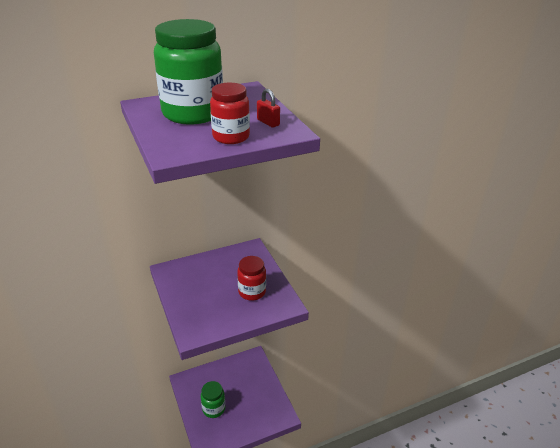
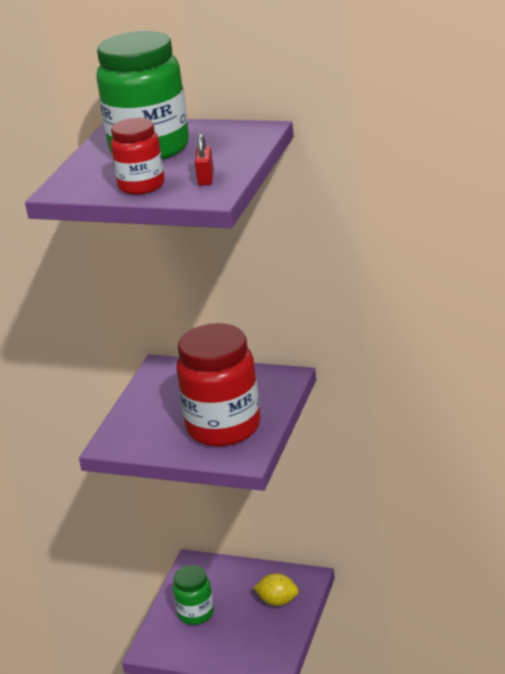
camera: 45 degrees right, 5 degrees down
(251, 377) = (278, 601): none -> yellow lemon
(252, 292) = (223, 427): red jar -> red jar, size x1.80

